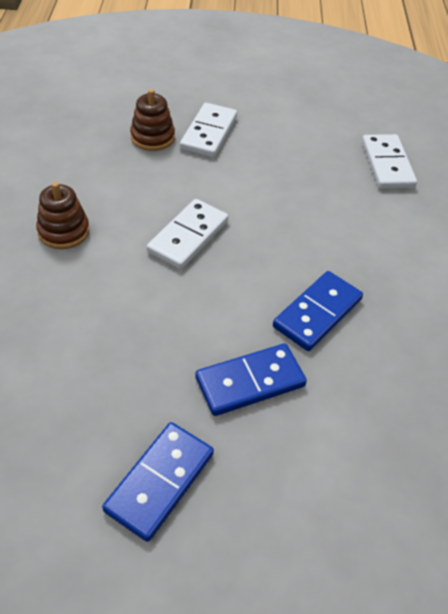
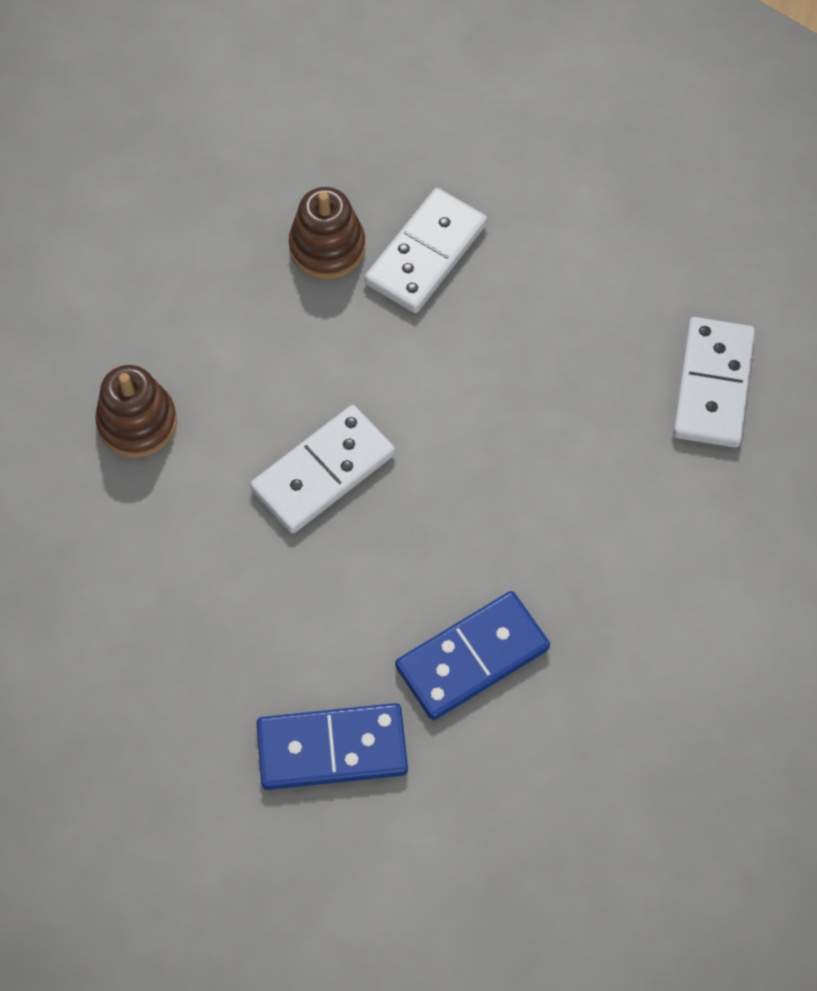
camera: 20 degrees right, 15 degrees up
(160, 482) = (167, 864): blue domino -> none

